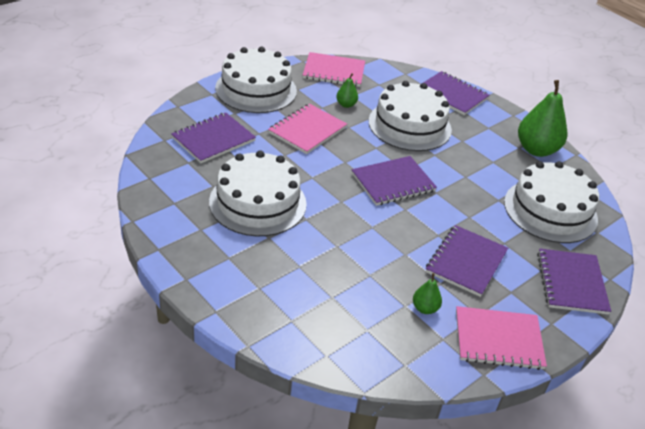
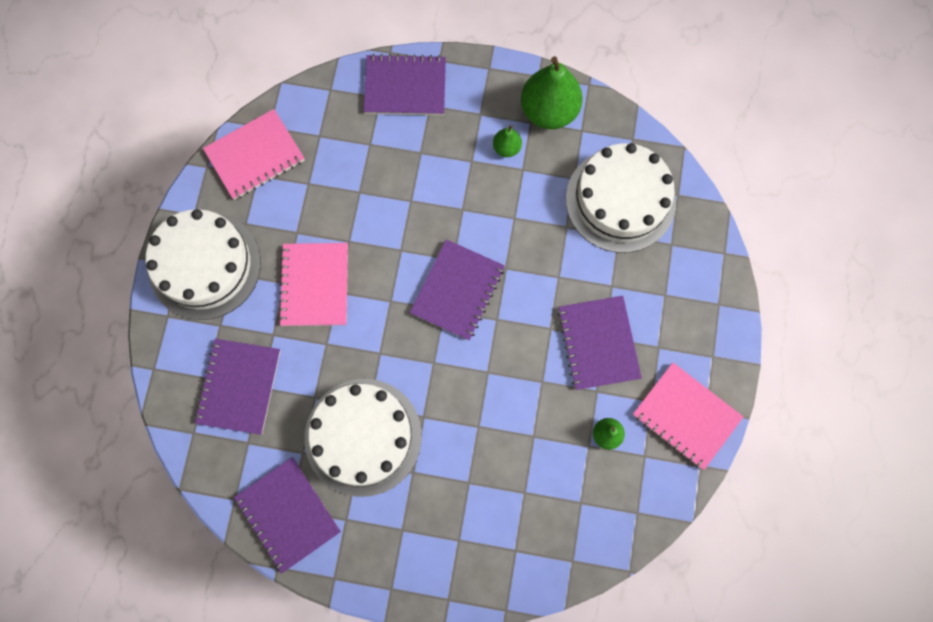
camera: 35 degrees left, 35 degrees up
(346, 105) = (316, 205): green pear -> green pear (506, 148)
(409, 125) = (404, 182): white cake -> none
(498, 340) = (686, 416): pink notebook -> pink notebook turned 75 degrees clockwise
(571, 283) = (698, 289): purple notebook -> purple notebook (288, 514)

